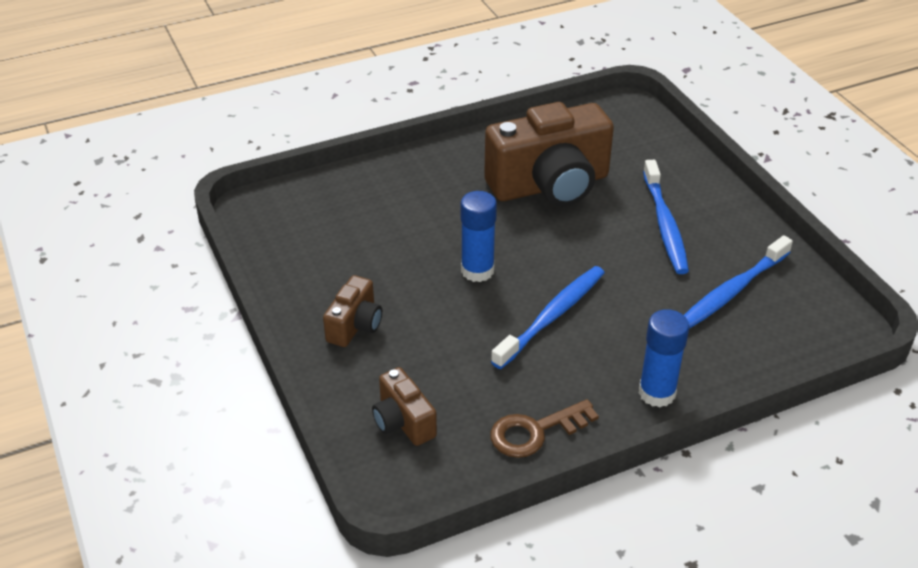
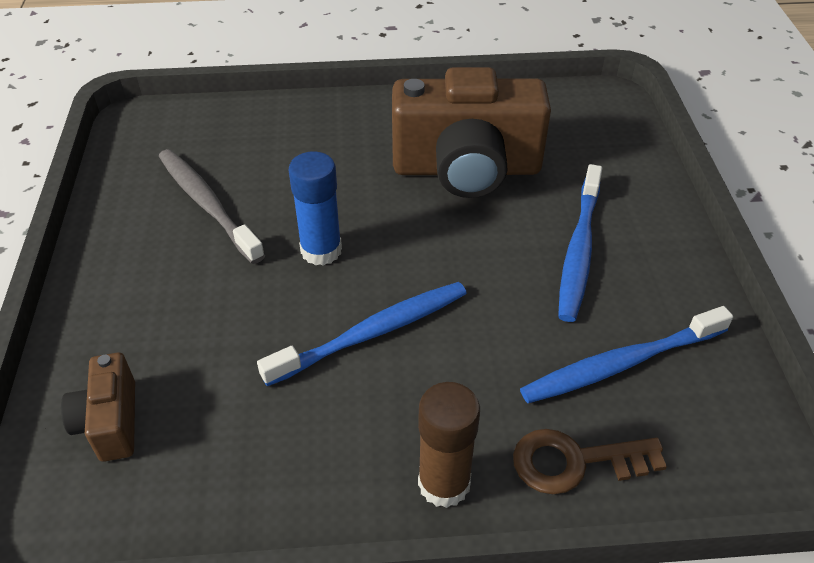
camera: 20 degrees right, 5 degrees up
(355, 325) = (144, 281): brown camera -> none
(363, 259) = (207, 204): none -> grey toothbrush
(535, 431) = (255, 489): brown key -> brown key (575, 461)
(657, 393) = (444, 483): blue glue stick -> brown glue stick

